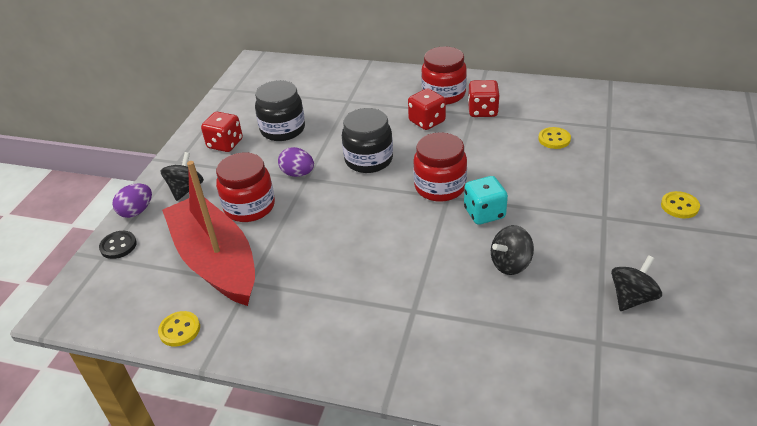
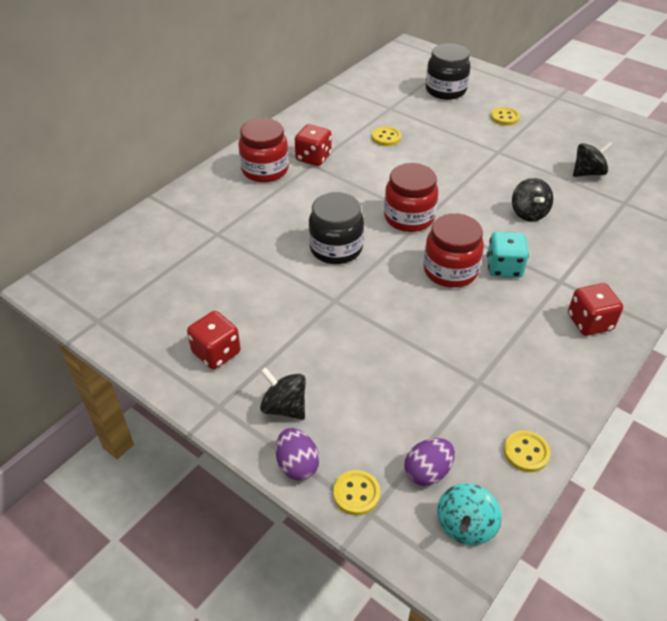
camera: 70 degrees left, 5 degrees up
(100, 309) = (465, 525): none -> turquoise spinning top
(118, 246) = (356, 493): black button -> yellow button
(216, 261) = (432, 402): red boat -> none
(249, 207) = (355, 356): red jar -> red jar (450, 271)
(283, 129) = (228, 297): black jar -> black jar (445, 90)
(298, 174) = (322, 304): purple egg -> purple egg (427, 472)
(427, 121) = (302, 194): red dice -> red dice (589, 322)
(484, 213) = (460, 205): turquoise dice -> turquoise dice (504, 268)
(632, 298) = (588, 173): black spinning top -> black spinning top turned 90 degrees clockwise

